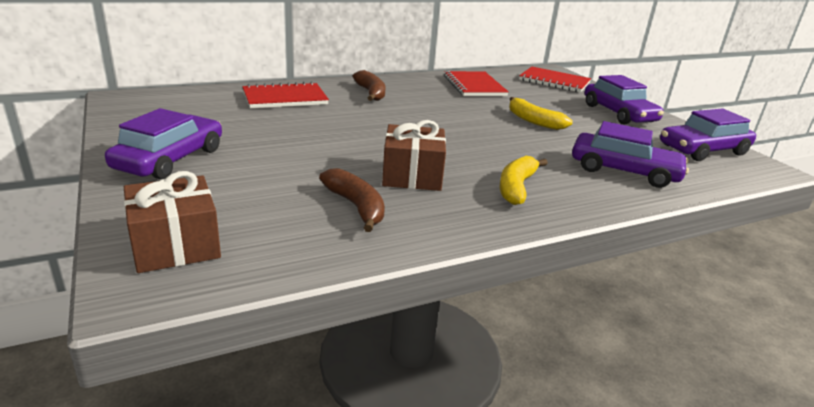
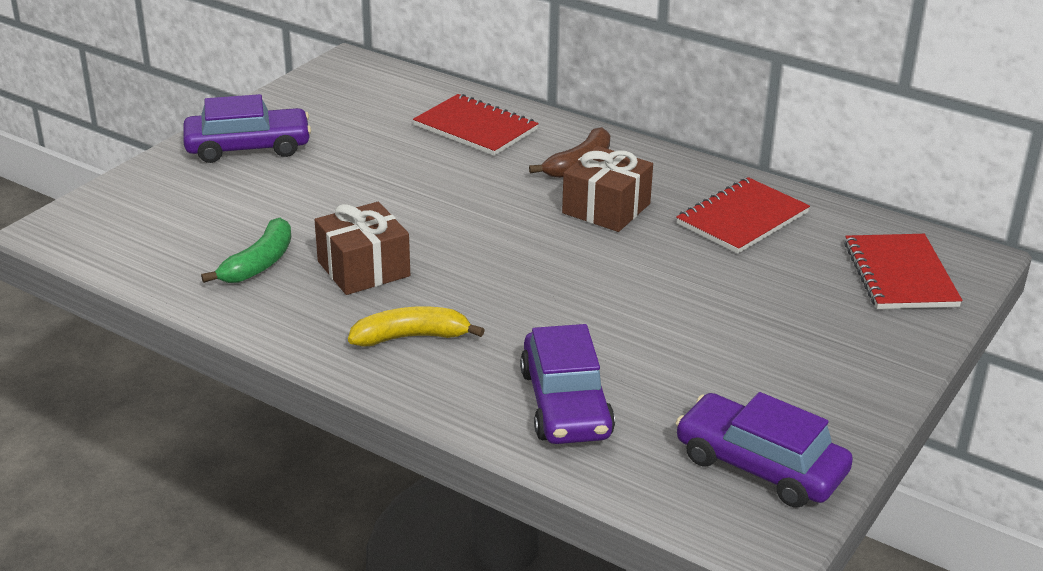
camera: 60 degrees right, 5 degrees up
(175, 245) = (116, 216): brown gift -> brown gift (606, 208)
(356, 206) = (259, 263): brown banana -> green banana
(533, 121) = (660, 299): yellow banana -> none
(618, 113) = (822, 363): purple car -> none

